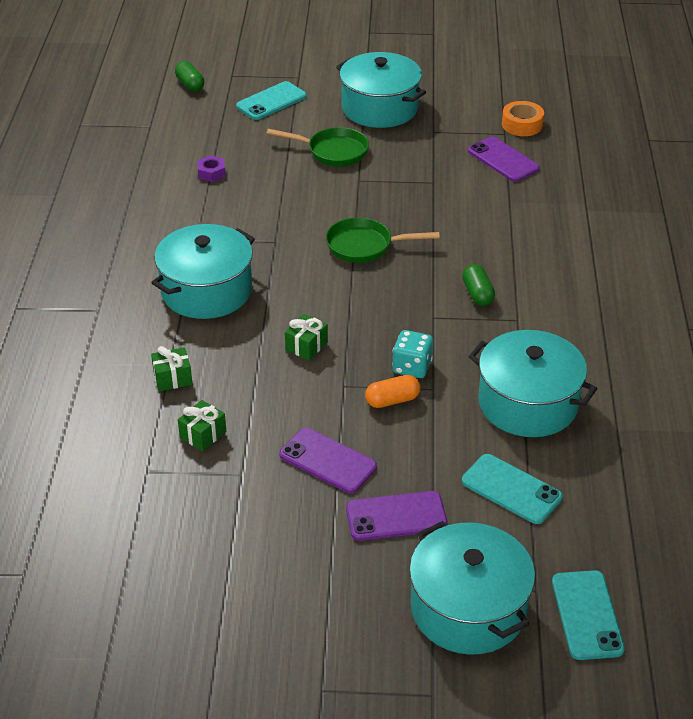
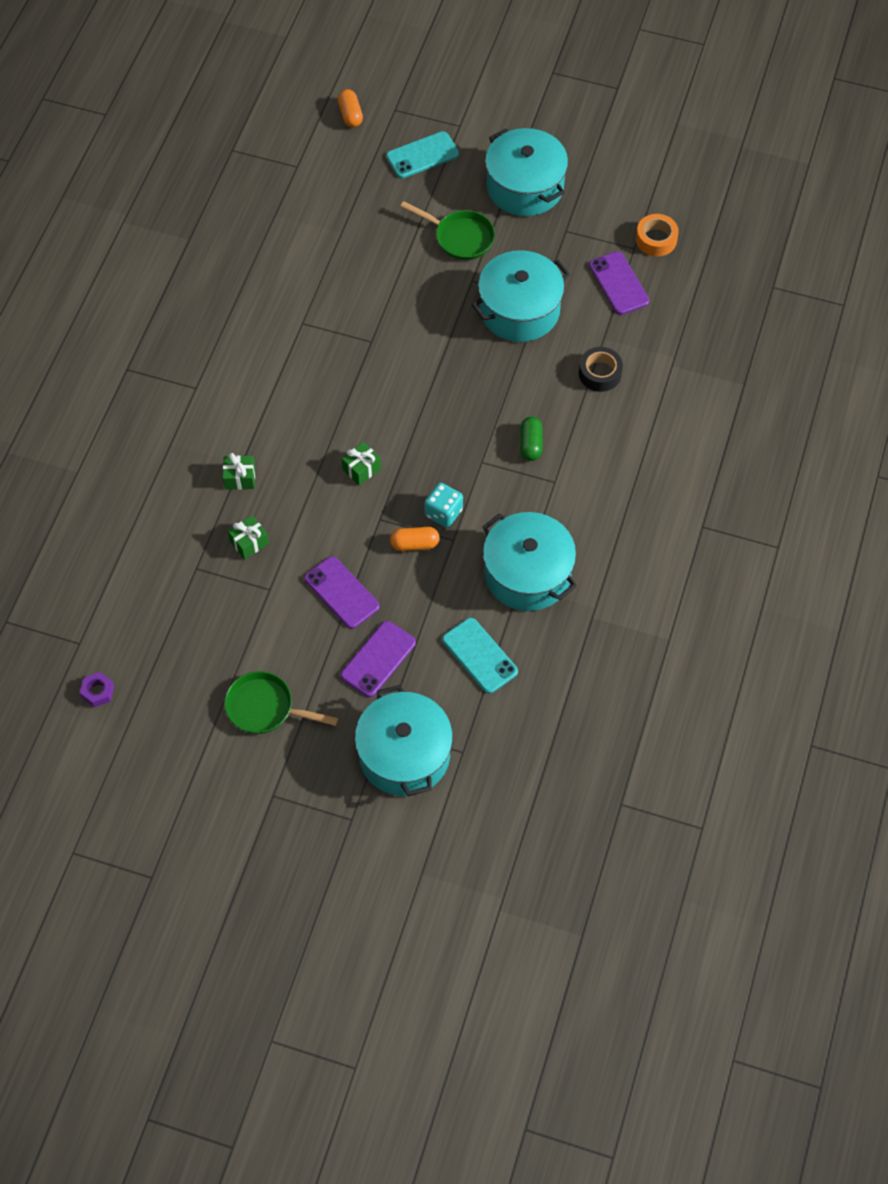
camera: 15 degrees right, 20 degrees up
(190, 84) = (350, 115): green capsule -> orange capsule
(207, 291) = (294, 387): turquoise pot -> turquoise pot (519, 310)
(211, 173) = (338, 241): purple nut -> purple nut (98, 692)
(364, 246) = (449, 365): green pan -> green pan (265, 708)
(396, 517) = (378, 659): purple phone -> purple phone turned 60 degrees counterclockwise
(519, 227) = (600, 373): none -> black tape
(587, 615) = (493, 783): turquoise phone -> none

